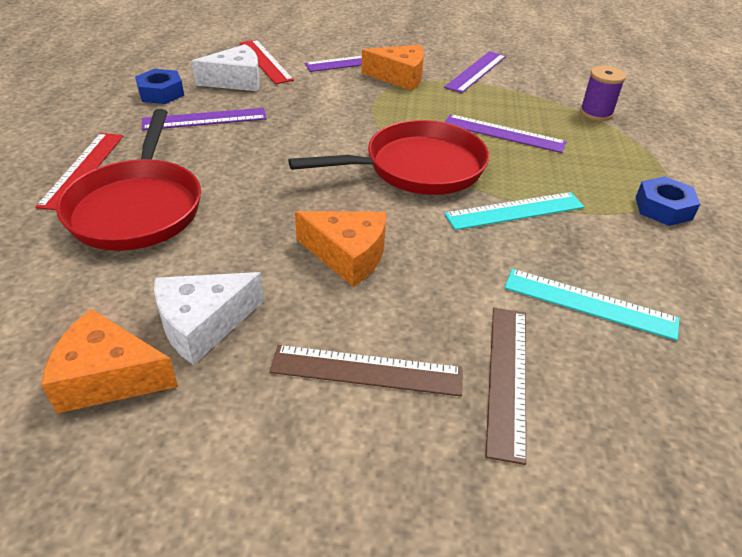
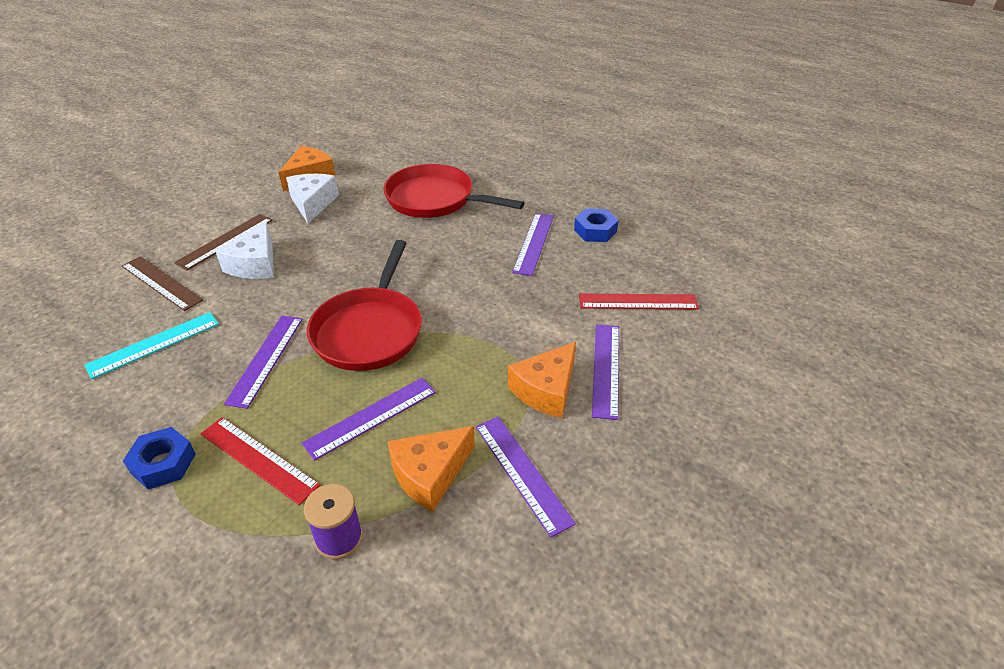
camera: 120 degrees right, 0 degrees up
(83, 169) = (497, 187): red ruler -> red ruler (258, 459)
(236, 81) = (599, 273): white cheese -> white cheese (255, 264)
(348, 255) = (310, 261): orange cheese -> orange cheese (430, 474)
(515, 211) = (266, 359): turquoise ruler -> purple ruler

